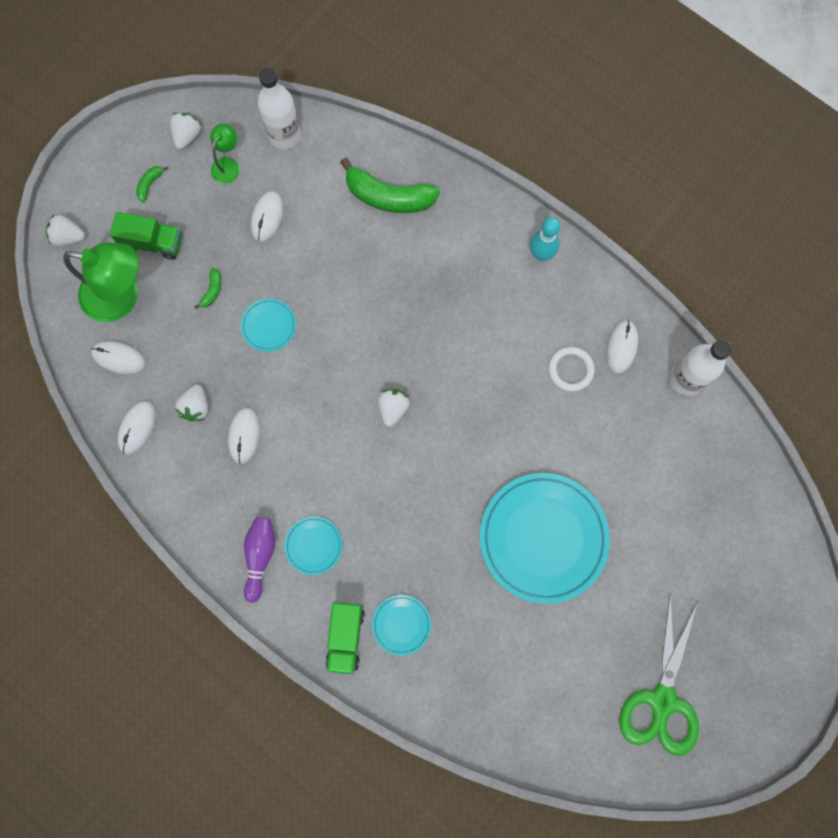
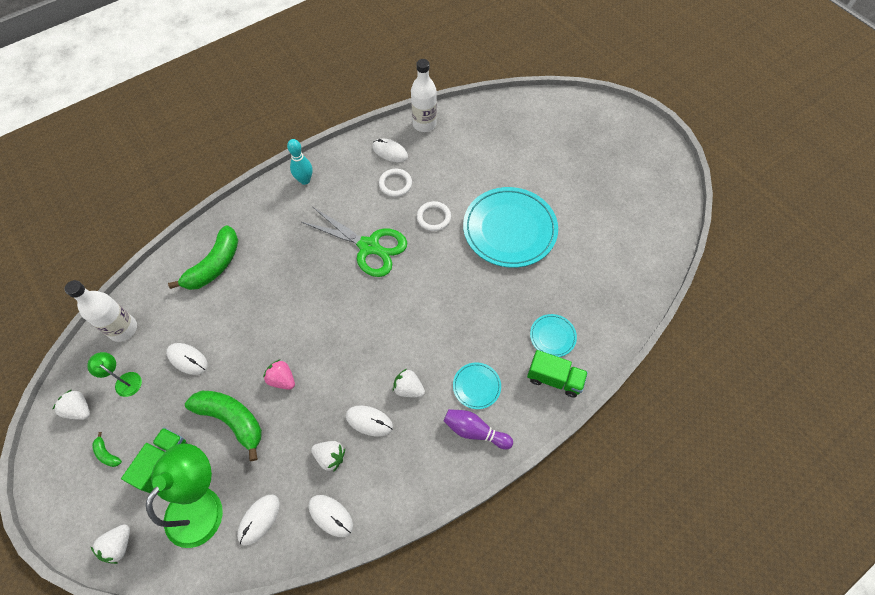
camera: 75 degrees left, 15 degrees down
(212, 291) = (232, 419): green banana -> green banana, size x2.33
(269, 326) = (282, 379): turquoise plate -> pink strawberry
(393, 408) = (384, 302): white strawberry -> white strawberry (408, 388)
(532, 434) = (433, 217): none -> white ring
(662, 700) = (633, 190): green scissors -> green scissors (369, 246)

